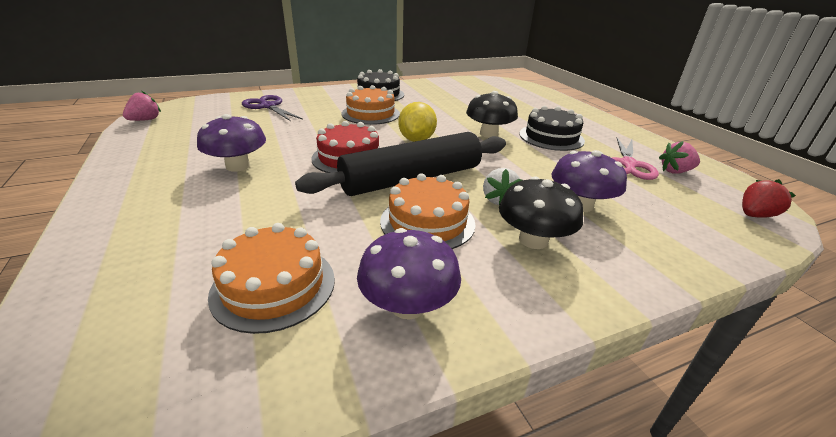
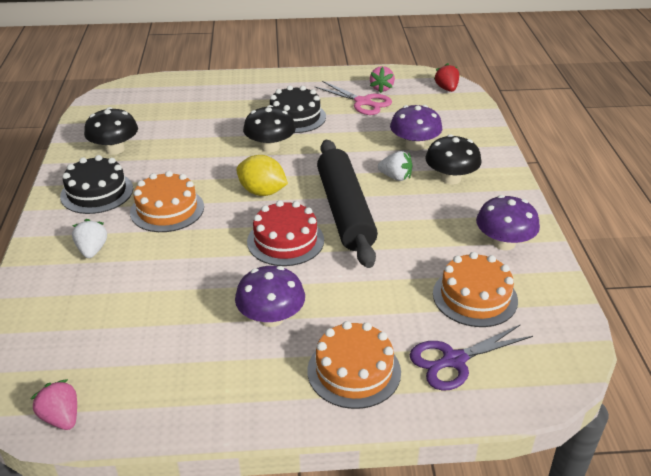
camera: 70 degrees left, 5 degrees up
(268, 106) = (81, 292): purple scissors -> purple scissors (454, 360)
(313, 102) = (92, 250): none -> white strawberry
(427, 222) = (416, 217): orange cake -> orange cake (354, 371)
(433, 91) = (115, 149): none -> black mushroom

